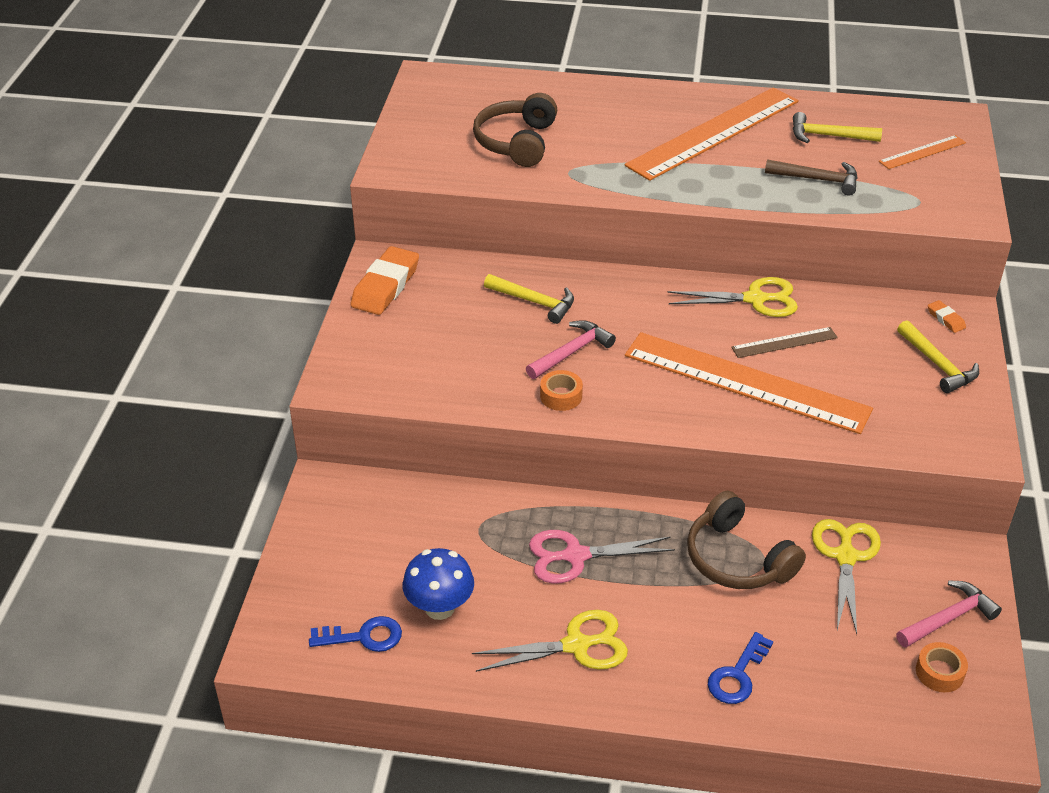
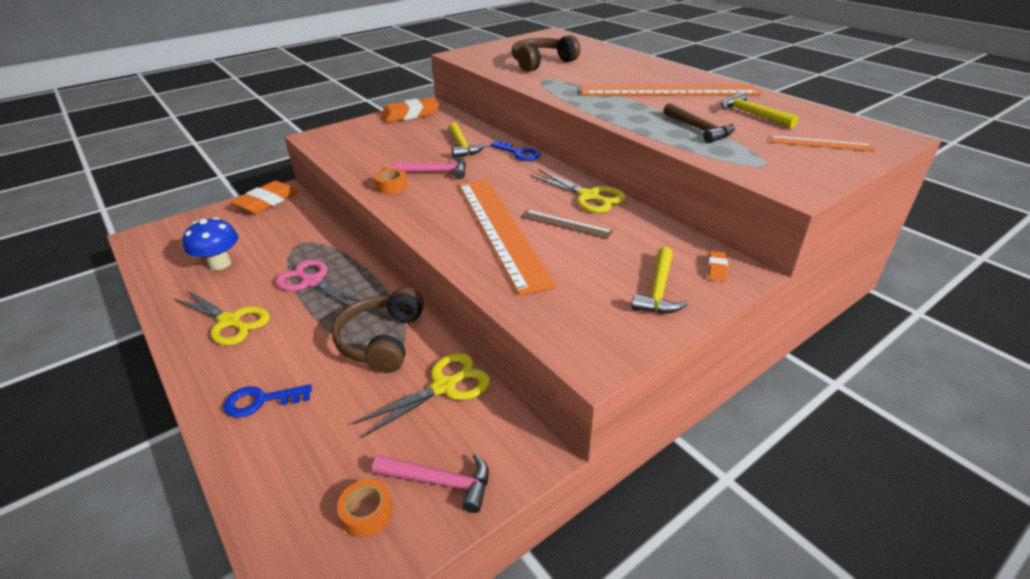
camera: 45 degrees right, 5 degrees down
(331, 509) = (267, 202): none -> orange eraser
(363, 637) = (174, 255): blue key -> blue key (518, 153)

